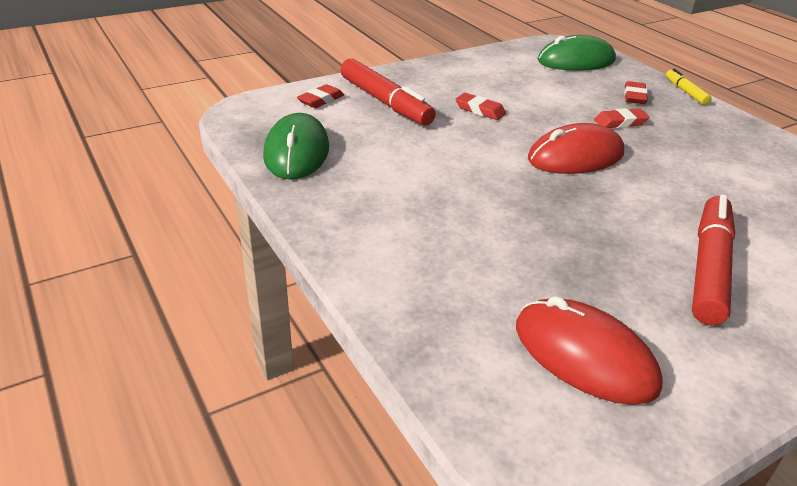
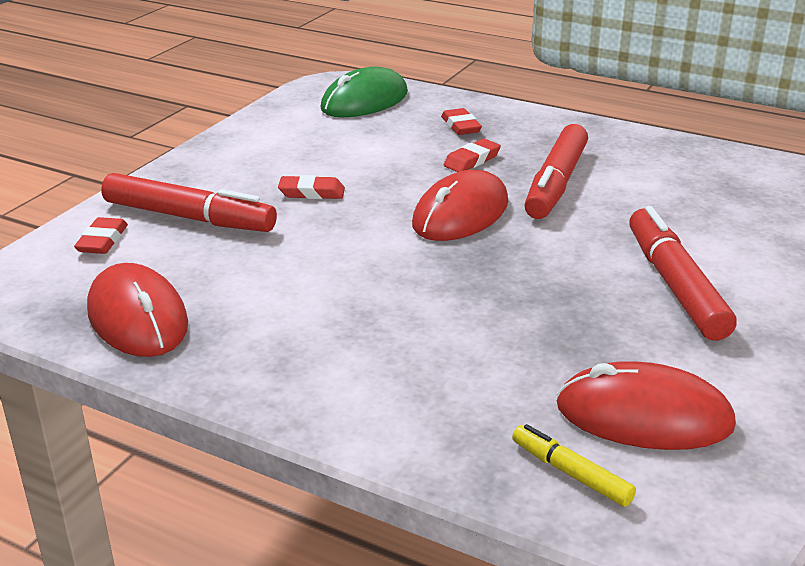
camera: 30 degrees left, 5 degrees down
(296, 152) = (137, 317): green mouse -> red mouse
(675, 158) = (556, 184): none -> red marker
(685, 92) = (505, 106): yellow marker -> yellow marker (570, 473)

